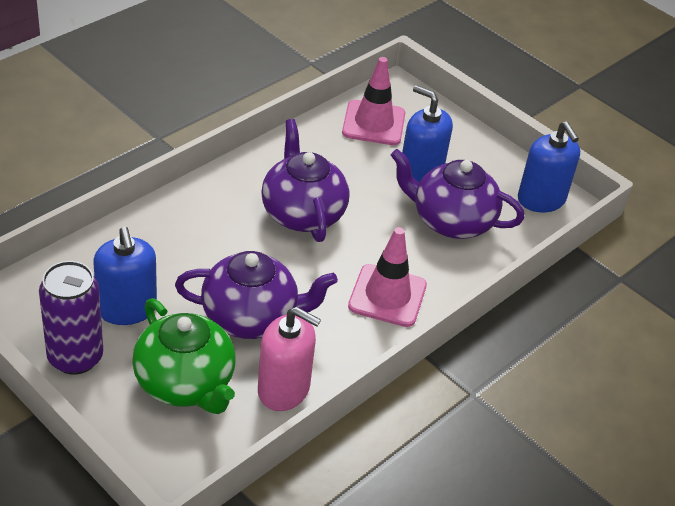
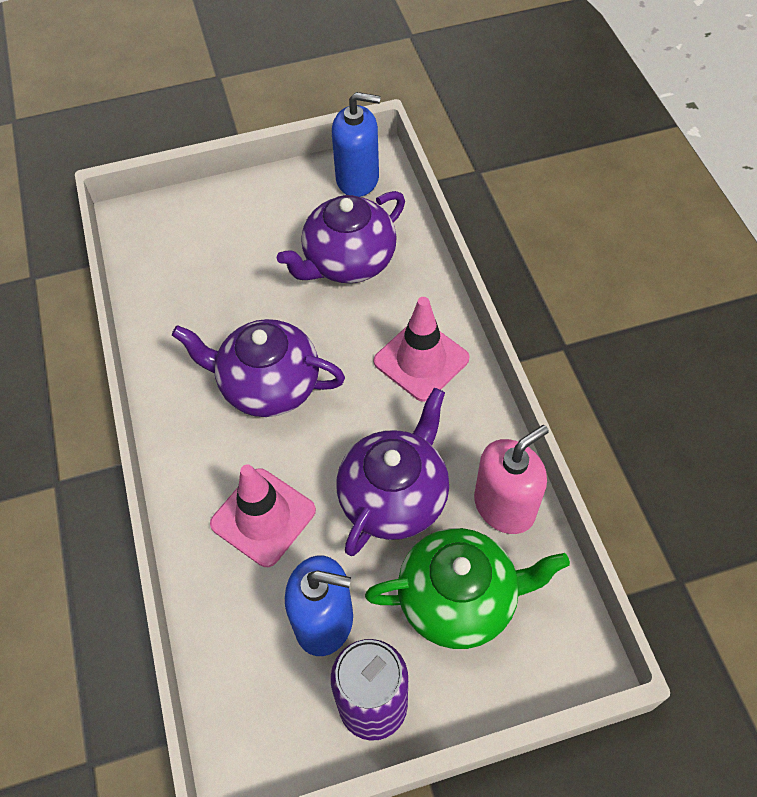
camera: 55 degrees left, 15 degrees up
(373, 123) = (171, 263): pink traffic cone -> pink traffic cone (263, 517)
(420, 174) = (270, 257): blue soap dispenser -> none

